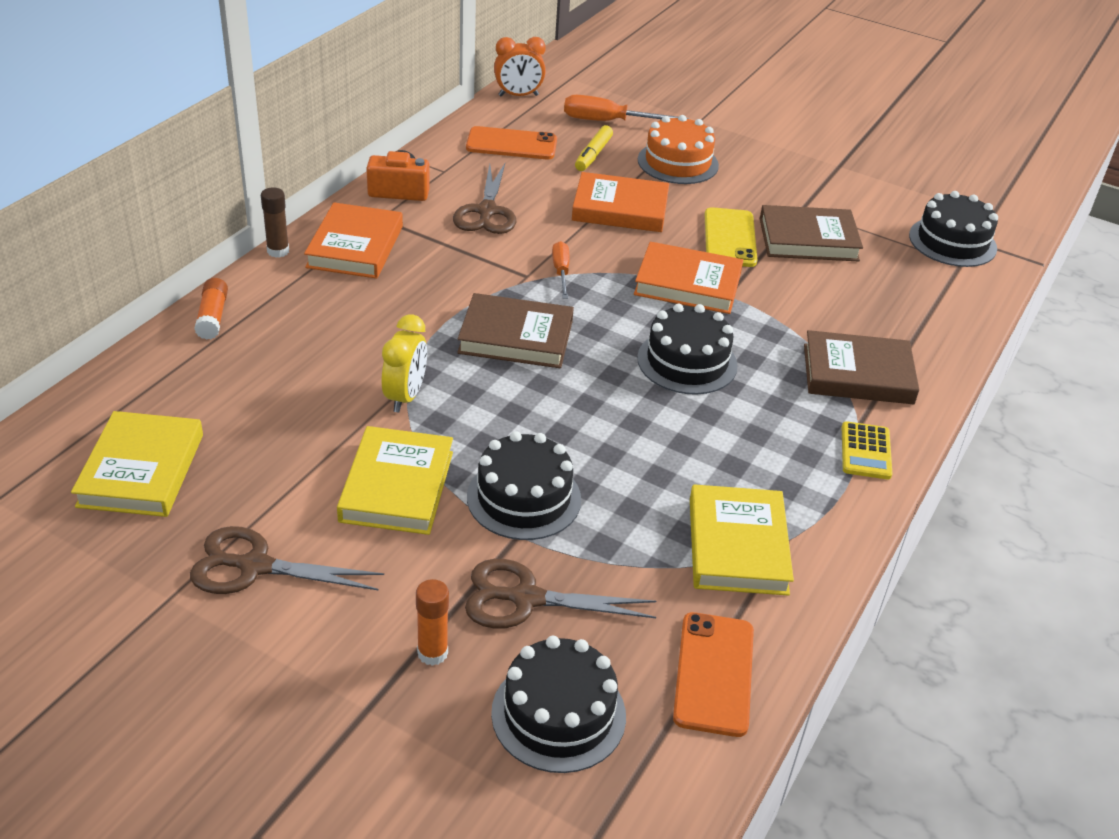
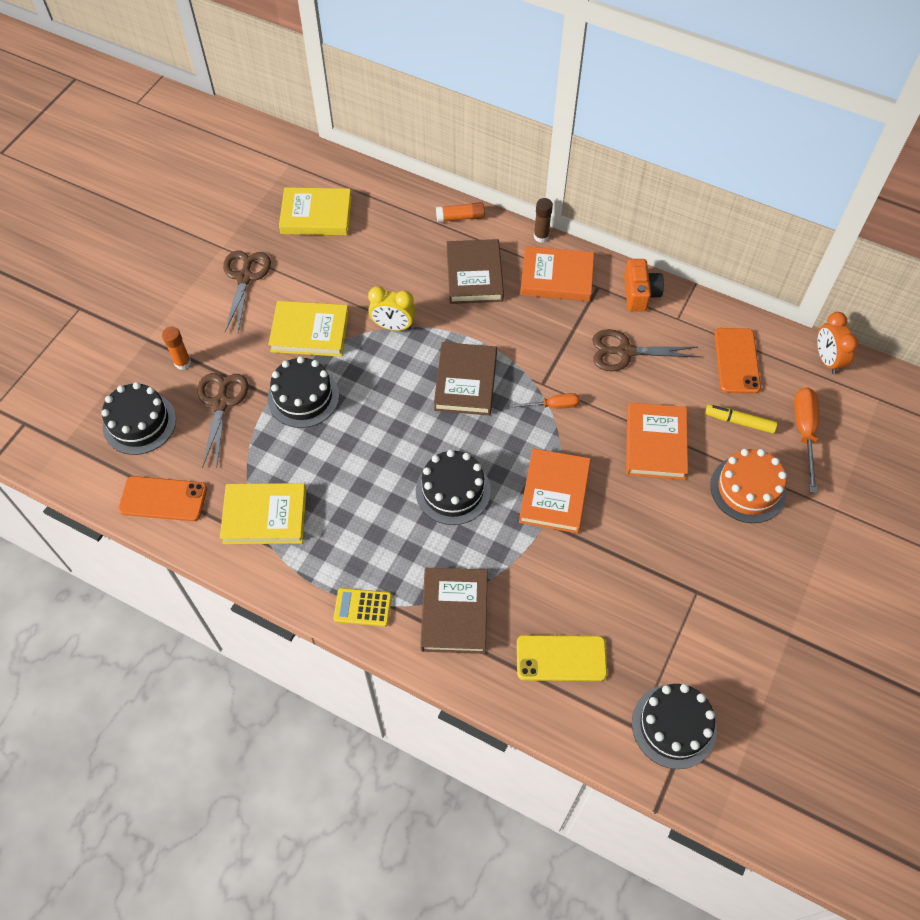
camera: 90 degrees right, 20 degrees up
(729, 238) = (631, 527): yellow phone -> yellow phone (561, 658)
(808, 240) = (644, 592): brown book -> brown book (474, 275)

